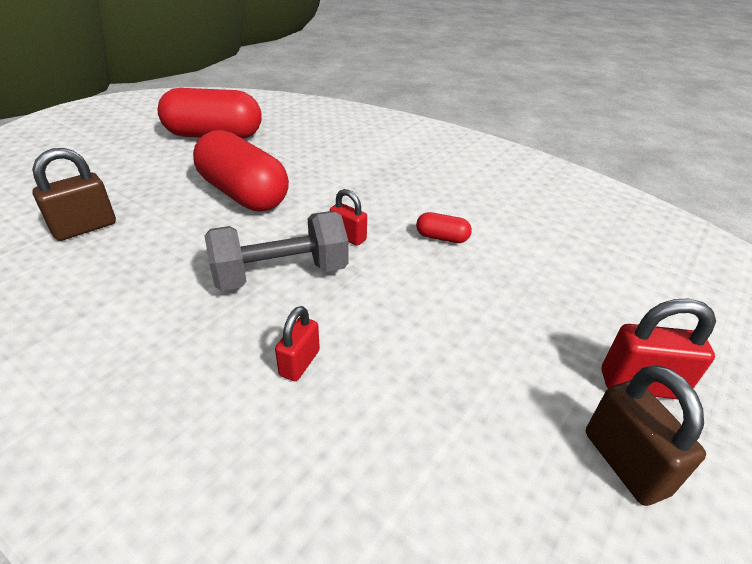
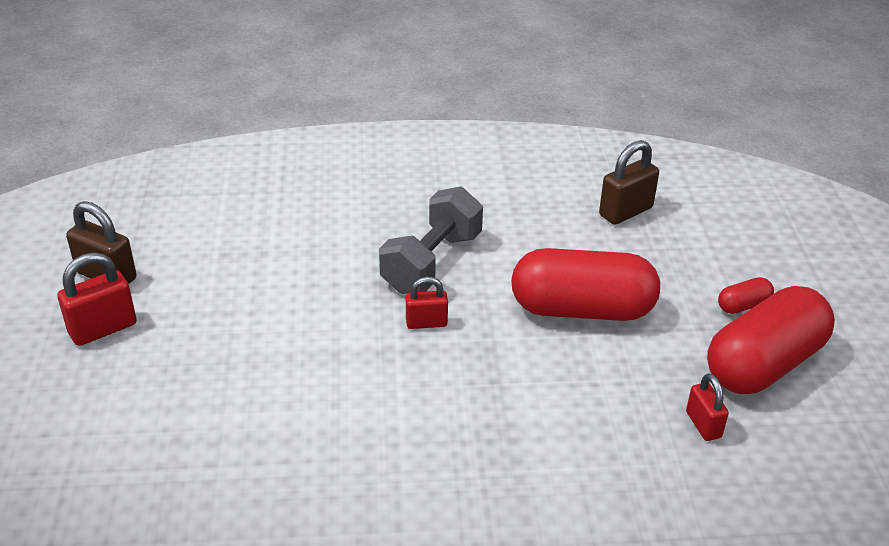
camera: 140 degrees right, 0 degrees up
(85, 228) = (625, 211): brown padlock -> brown padlock turned 45 degrees clockwise
(299, 363) = (342, 224): red padlock -> red padlock (703, 425)
(442, 238) = (344, 374): red capsule -> red capsule (743, 305)

